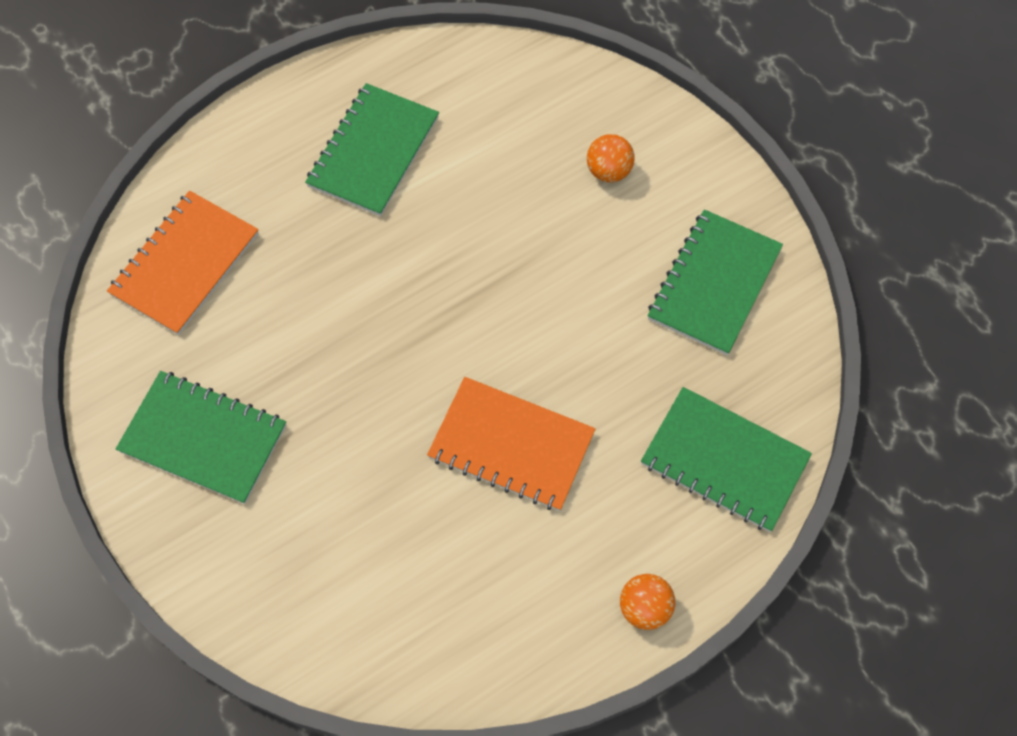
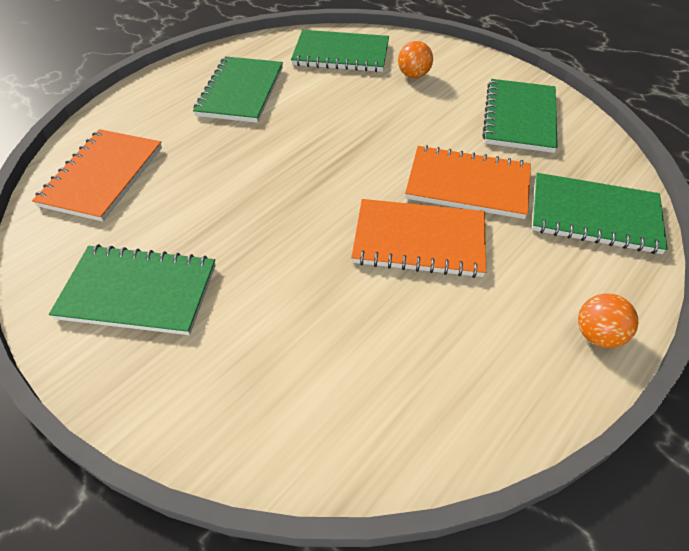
camera: 15 degrees left, 15 degrees down
(526, 104) = (341, 54): none -> green notebook
(599, 379) = (467, 184): none -> orange notebook

